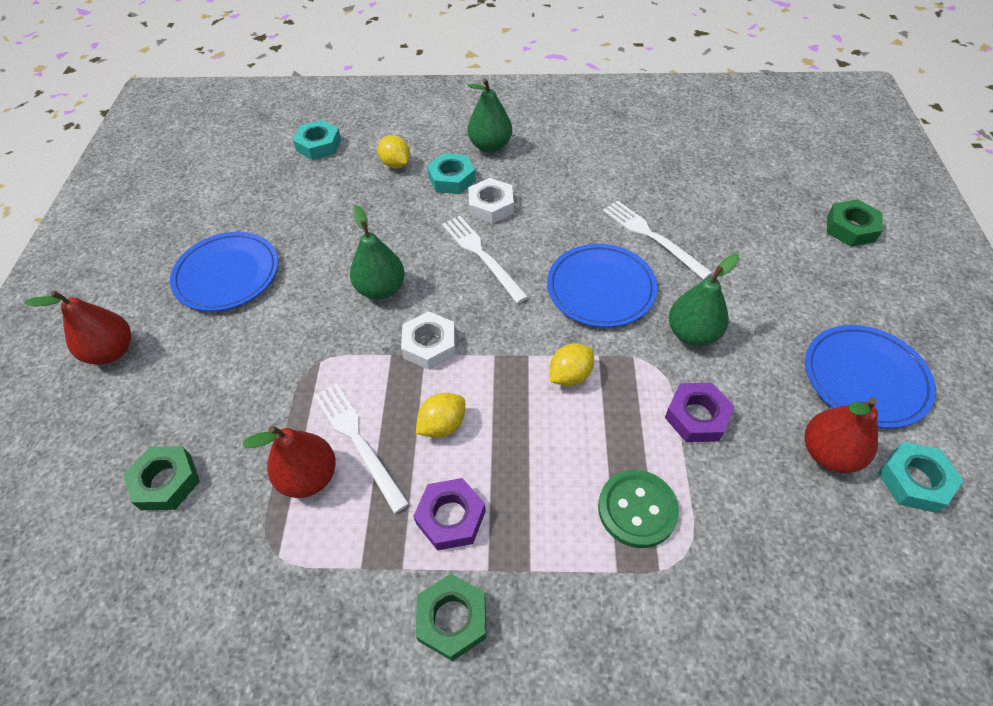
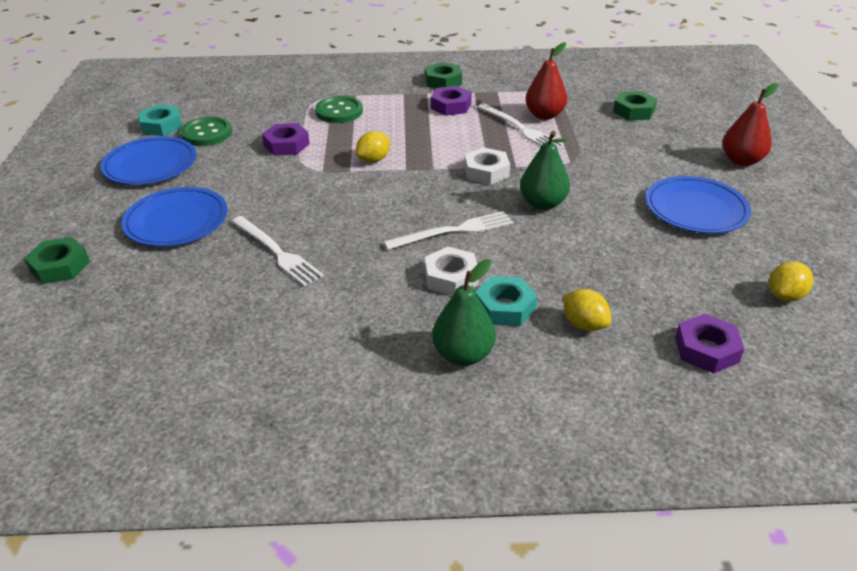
camera: 175 degrees right, 15 degrees down
(319, 145) = (706, 349): turquoise nut -> purple nut
(442, 425) = (465, 136): yellow lemon -> yellow lemon (785, 296)
(482, 256) = (454, 231): white fork -> white fork turned 75 degrees counterclockwise
(600, 288) = (339, 210): blue plate -> blue plate (176, 221)
(692, 333) = (269, 184): green pear -> none
(828, 453) = (207, 133): red pear -> green button

